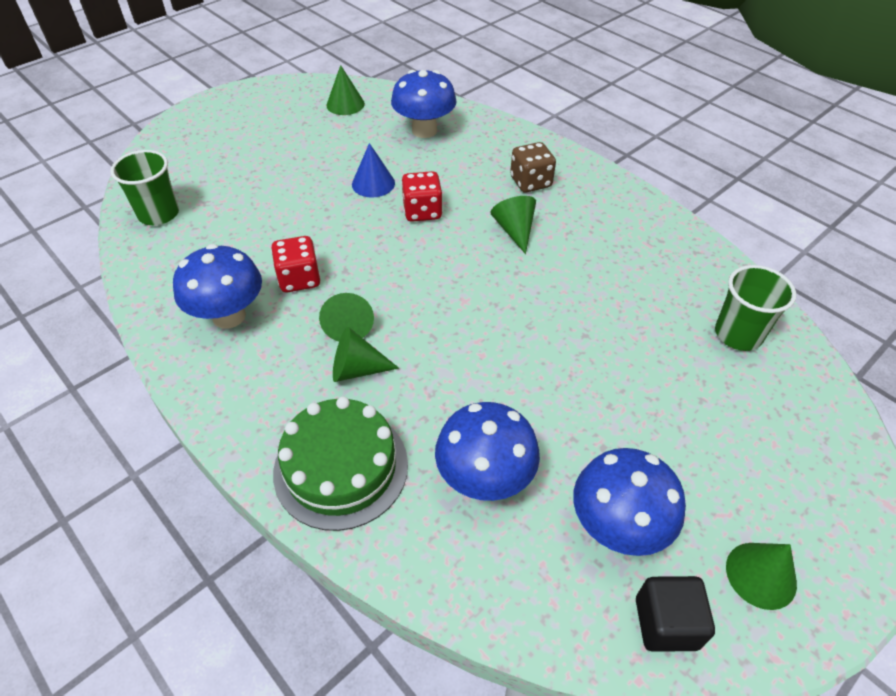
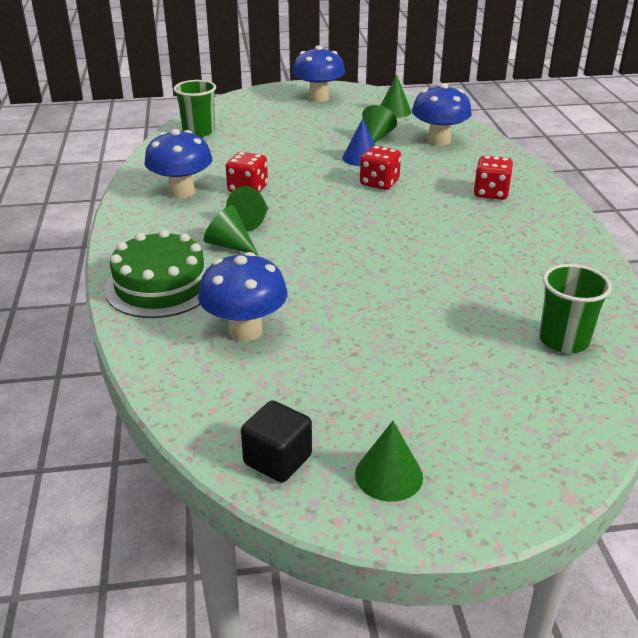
camera: 35 degrees right, 15 degrees down
(514, 230) = (440, 215): green cone -> green cone (376, 137)
(530, 182) = (491, 193): brown dice -> red dice
(617, 527) = (308, 396): blue mushroom -> blue mushroom (318, 98)

